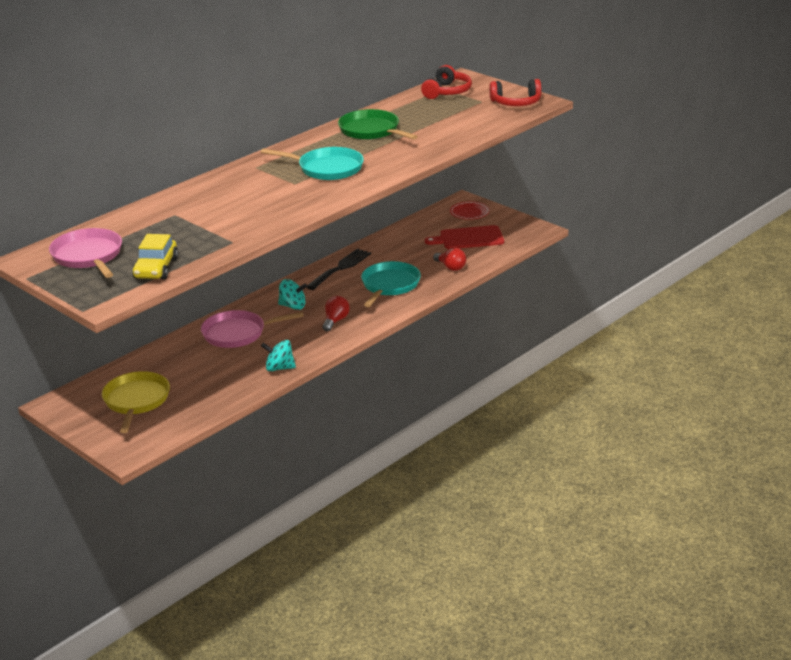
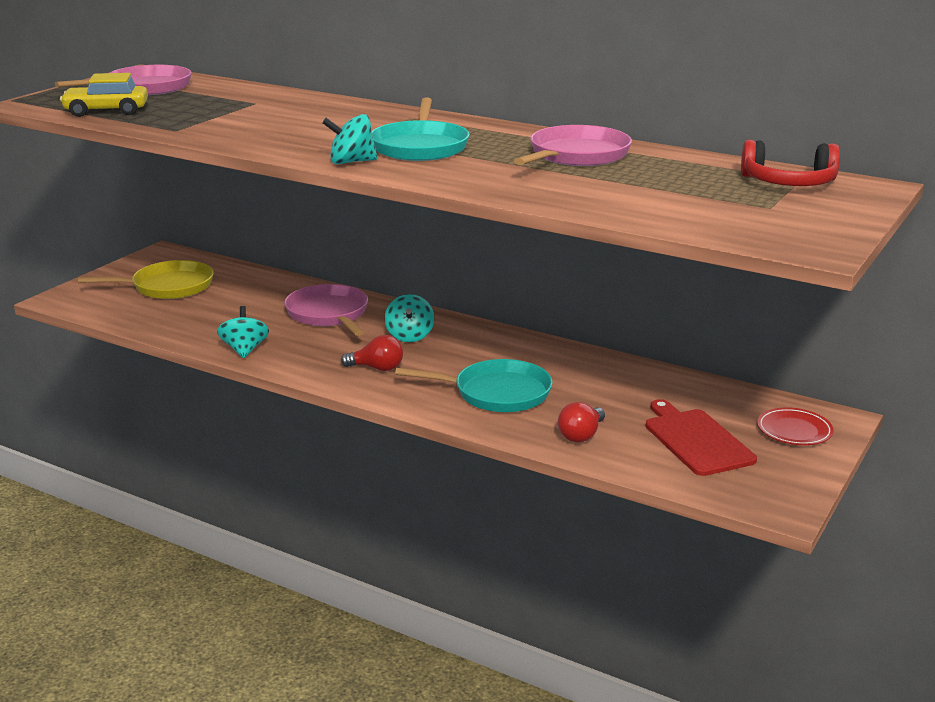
camera: 75 degrees right, 5 degrees down
(341, 268) = (534, 352): black fork -> none
(348, 189) = (351, 162): none -> turquoise spinning top
(371, 131) = (576, 155): green pan -> pink pan
(516, 103) = (789, 231): red headphones -> none

